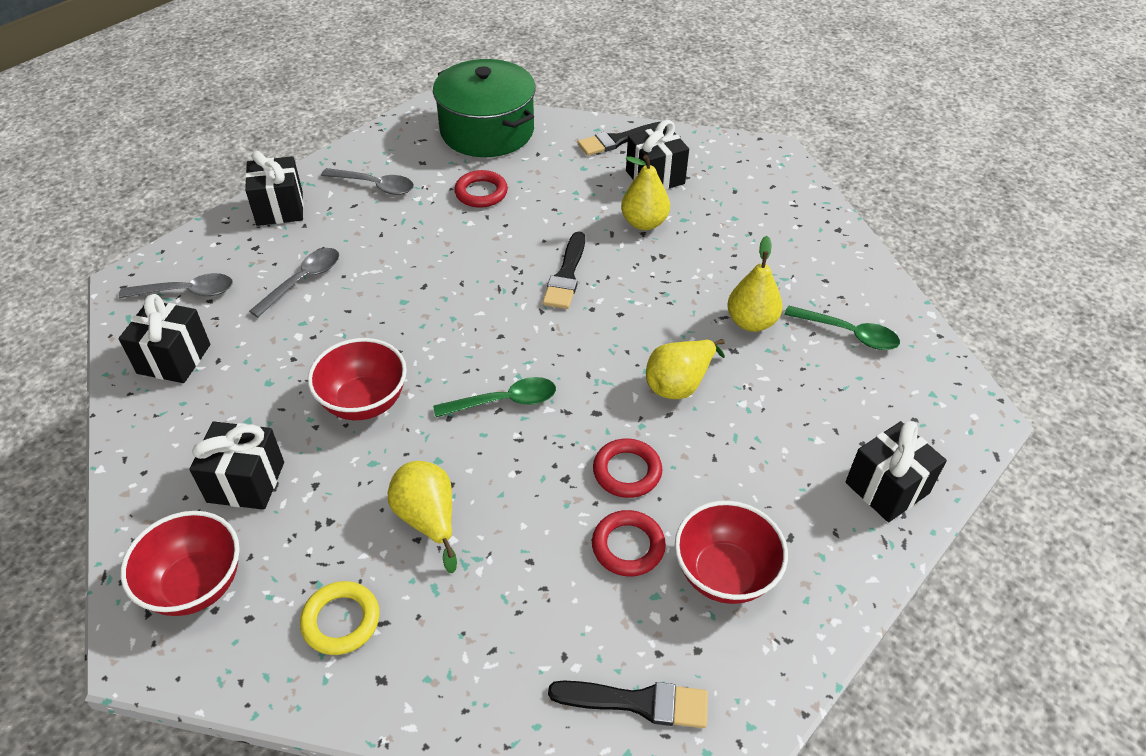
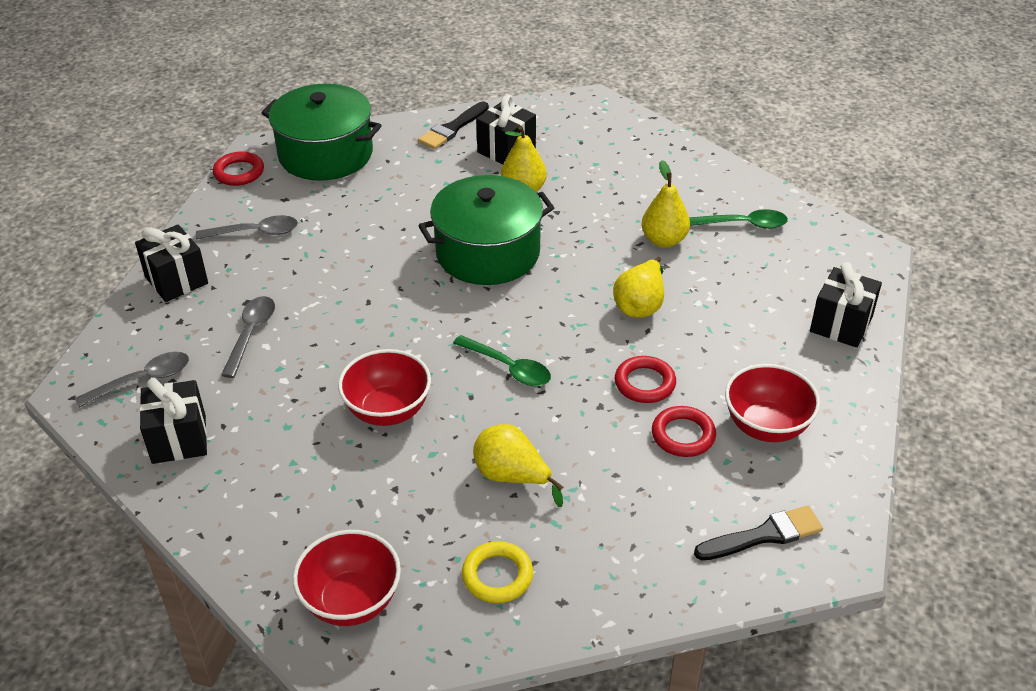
camera: 25 degrees left, 5 degrees down
(246, 482) = (331, 509): black gift -> none
(481, 193) = (361, 208): red ring -> red ring (239, 172)
(504, 401) = (508, 367): green spoon -> green spoon turned 75 degrees clockwise
(566, 275) = (488, 253): black brush -> green pot

